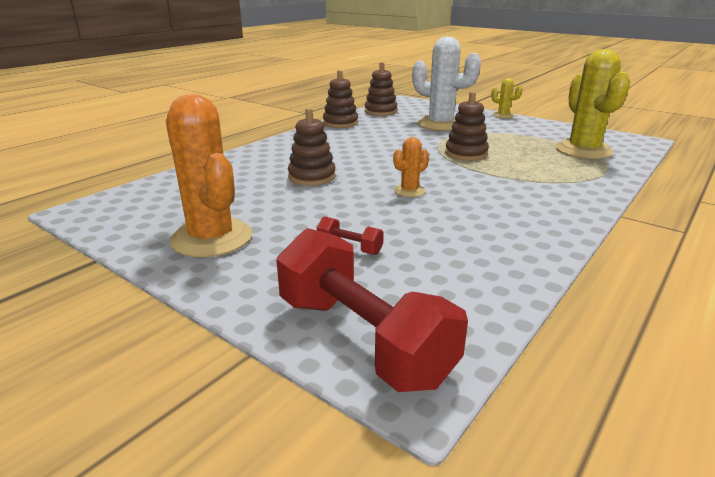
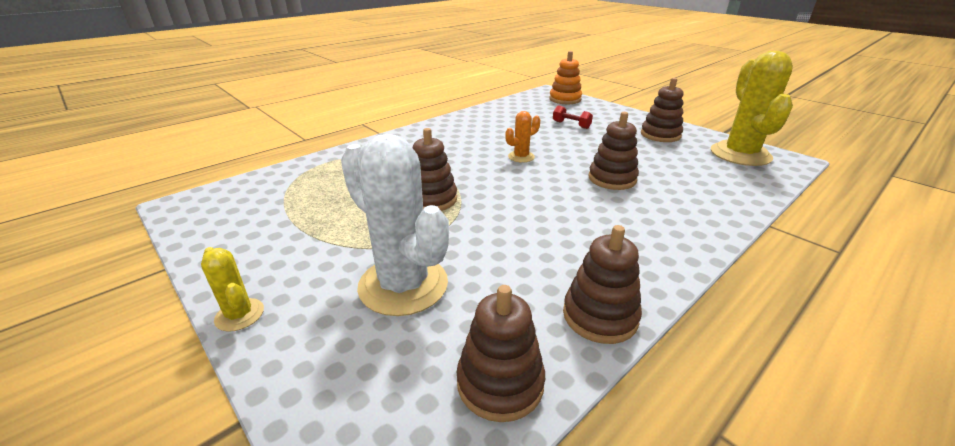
camera: 170 degrees left, 5 degrees up
(211, 238) = (660, 135): orange cactus -> brown stacking toy
(362, 339) = (565, 99): red dumbbell -> orange stacking toy
(583, 150) = (289, 192): yellow cactus -> yellow cactus (740, 154)

